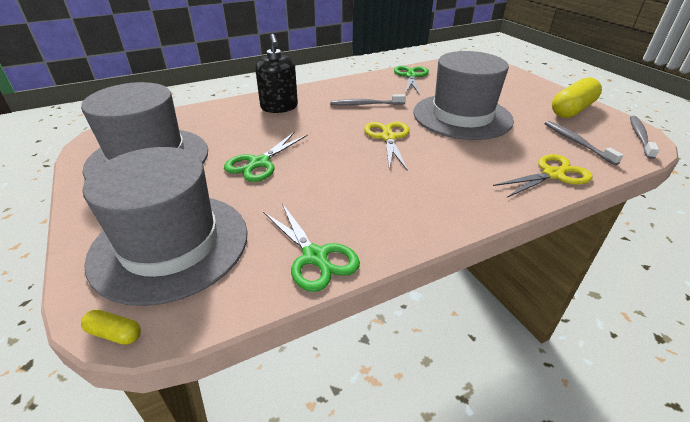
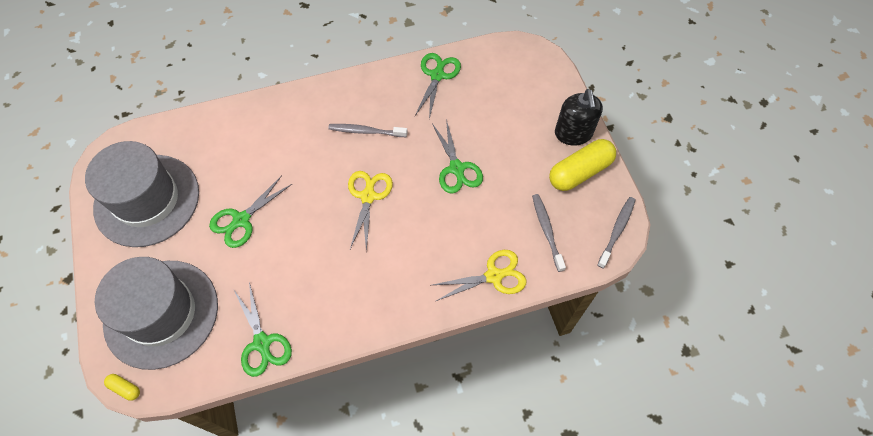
camera: 10 degrees right, 25 degrees up
(279, 107) = (276, 125): black soap dispenser -> black soap dispenser (573, 133)
(462, 116) = (456, 168): grey hat -> green scissors

